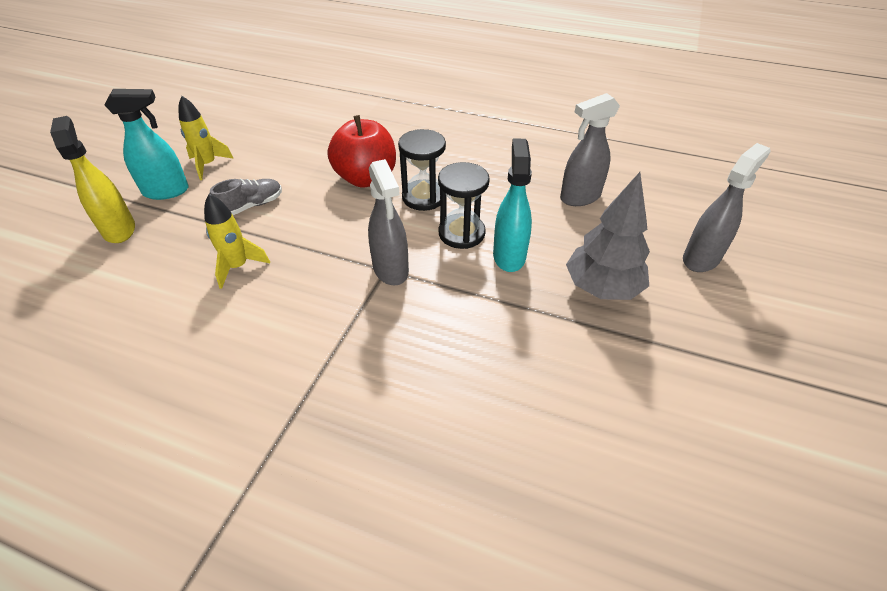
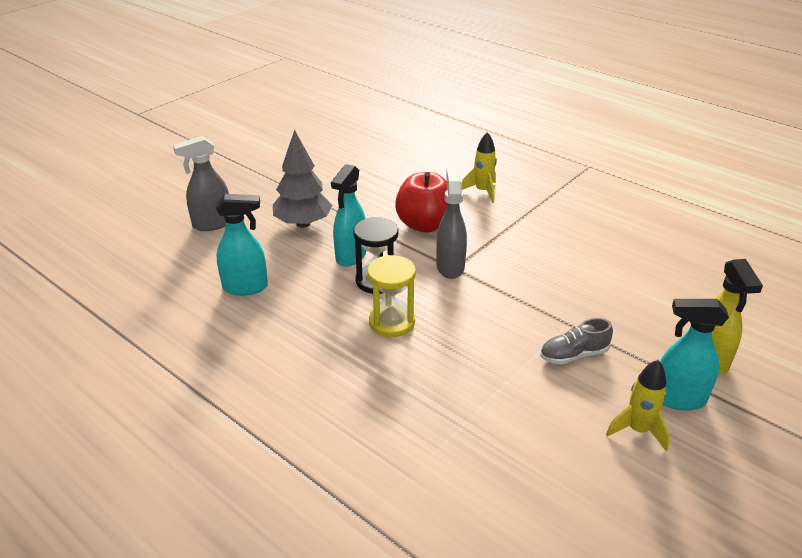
camera: 160 degrees left, 10 degrees down
(238, 267) = (578, 296): yellow rocket -> yellow rocket (482, 191)
(366, 178) = (443, 360): red apple -> red apple (425, 225)
(423, 197) = (392, 322): black hourglass -> yellow hourglass
(579, 197) = (246, 287): grey spray bottle -> turquoise spray bottle

